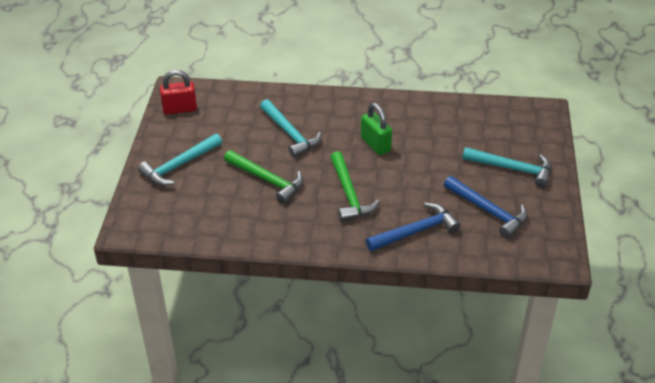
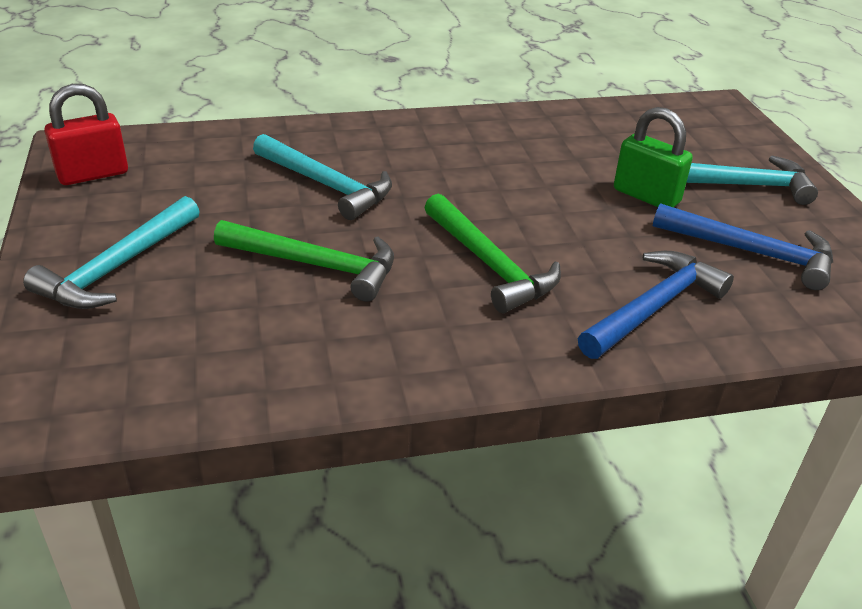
camera: 20 degrees left, 5 degrees down
(375, 144) = (490, 181): green padlock -> green padlock (646, 196)

